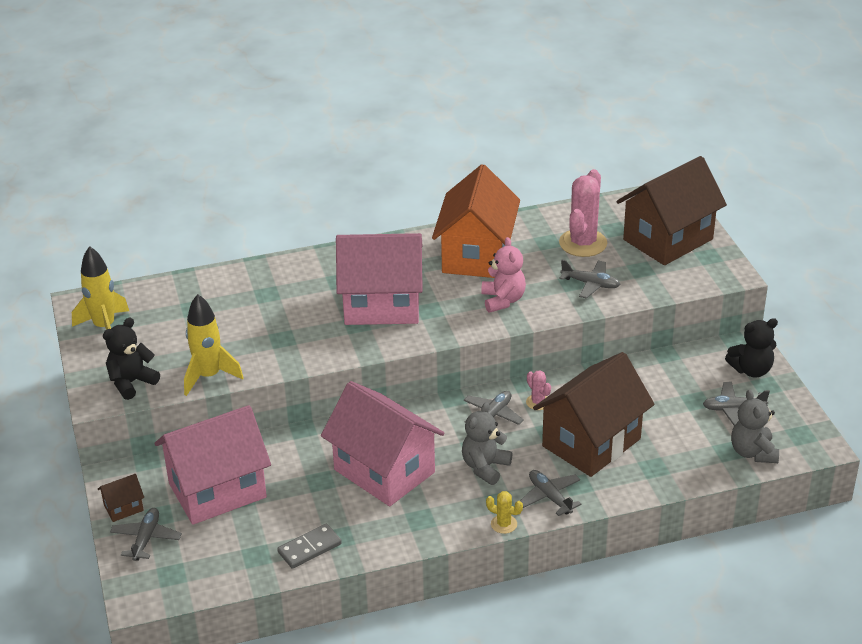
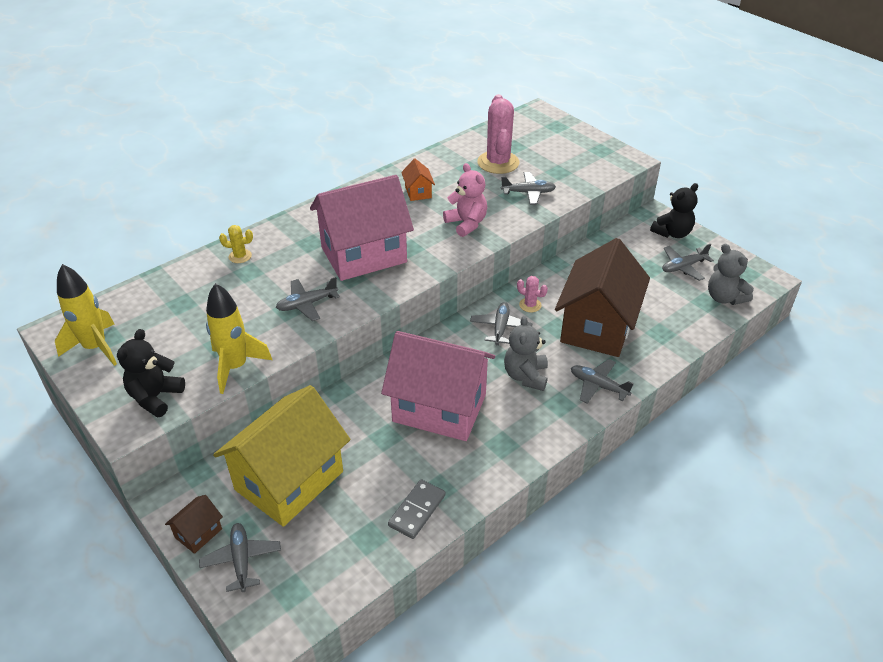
camera: 25 degrees left, 5 degrees up
(217, 490) = (289, 480): pink house -> yellow house
(301, 338) = (307, 304): none -> grey plane
(476, 255) = (418, 192): orange house -> orange house, size x0.41
(504, 524) = (577, 424): yellow cactus -> yellow cactus (240, 256)
(668, 239) = (561, 145): brown house -> none

